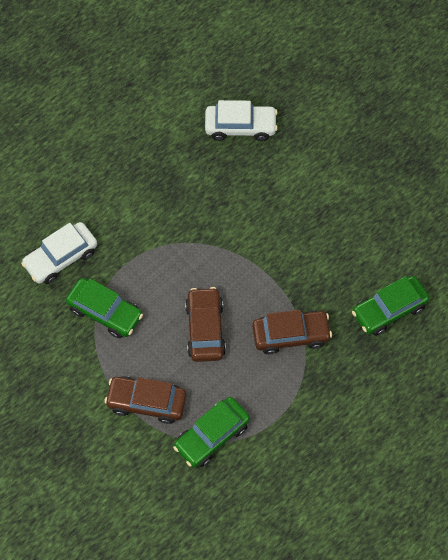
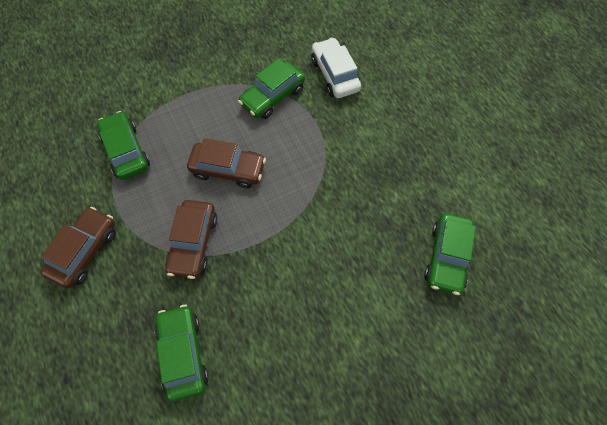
camera: 105 degrees right, 0 degrees up
(146, 402) = (178, 109): brown car -> brown car (85, 251)
(240, 126) = (447, 257): white car -> green car

